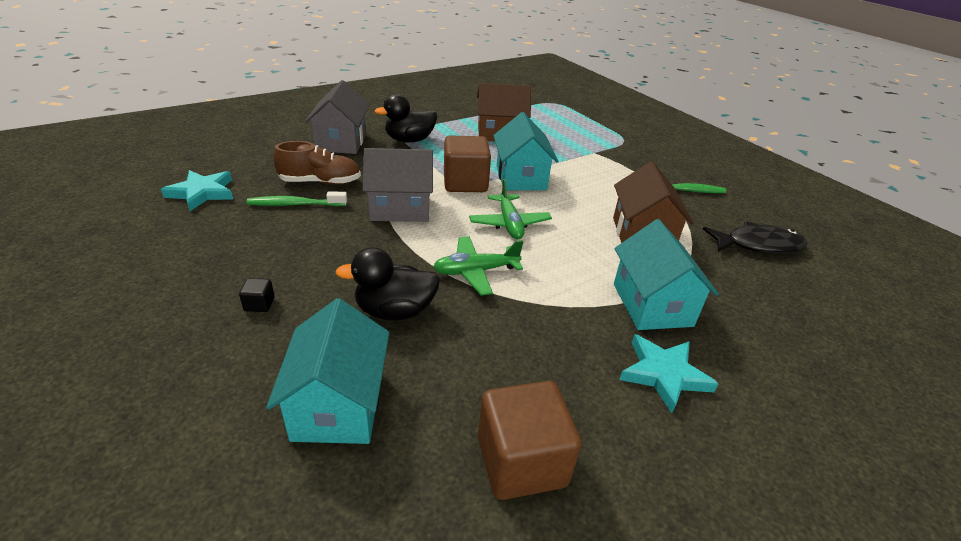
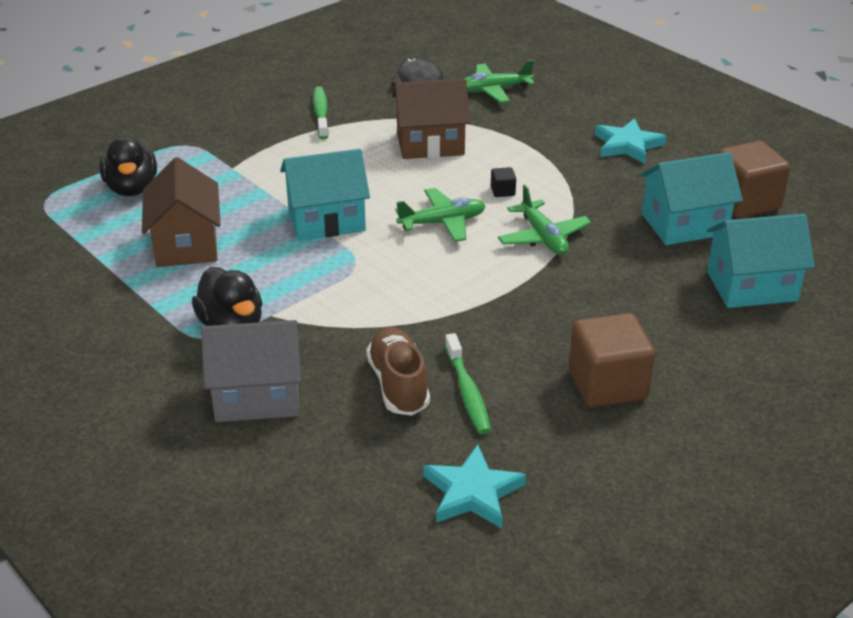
camera: 95 degrees left, 0 degrees up
(259, 304) = (666, 362): black cube -> black cube (502, 191)
(395, 311) = (629, 277): black duck -> black duck (132, 188)
(400, 208) = (441, 303): grey house -> none
(465, 183) = (356, 261): brown cube -> brown cube (607, 385)
(652, 305) = (544, 145): turquoise house -> turquoise house (684, 224)
(769, 290) = (493, 90): none -> green plane

